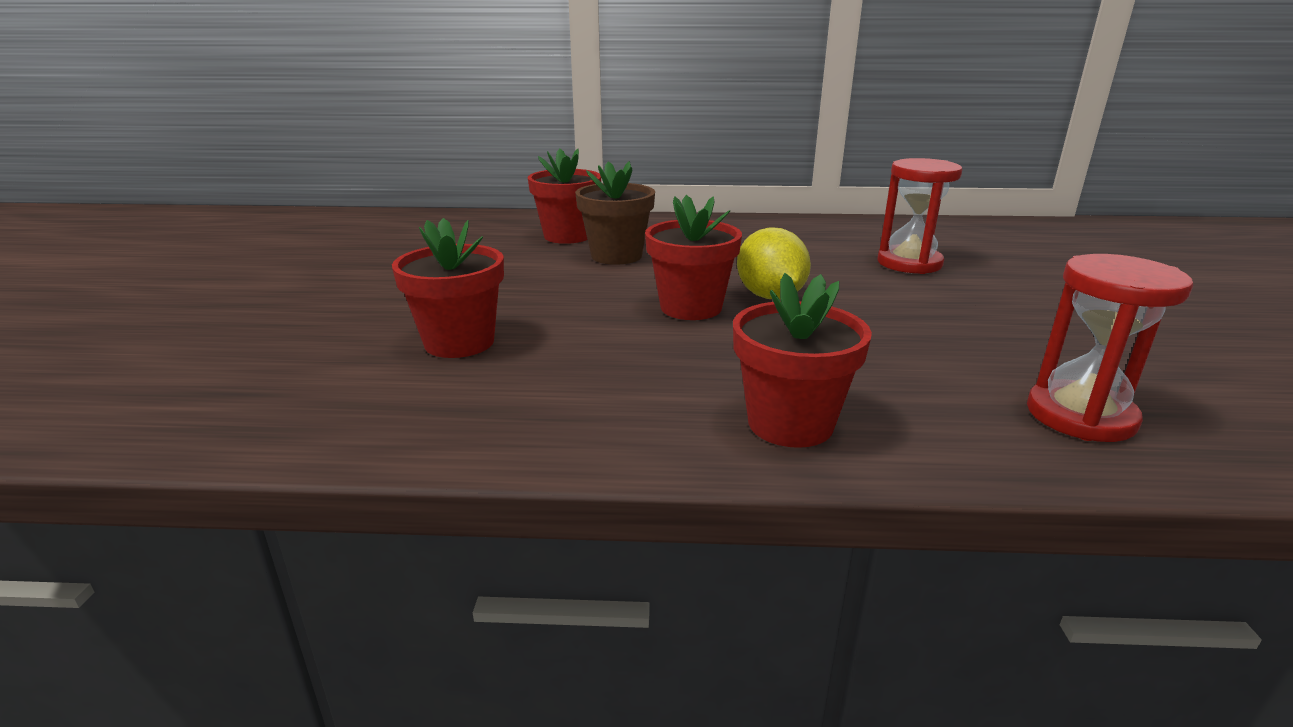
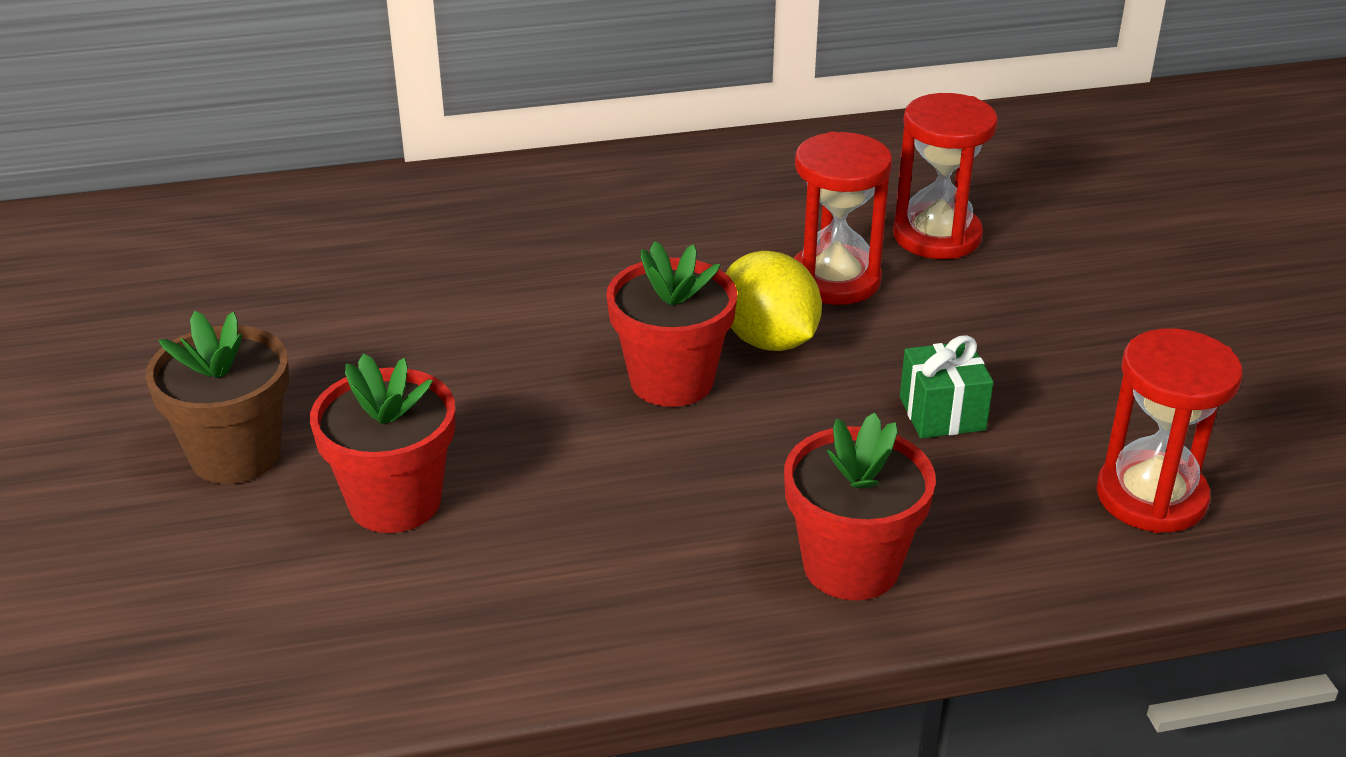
camera: 15 degrees left, 10 degrees up
(567, 236) = (424, 238): red flower pot -> none
(616, 256) = (522, 278): brown flower pot -> brown flower pot (235, 455)
(828, 275) = (834, 280): none -> red hourglass
(894, 345) = (942, 413): none -> green gift

